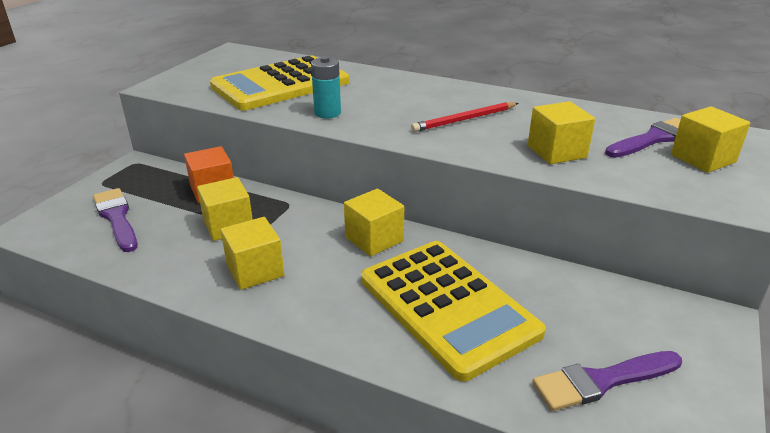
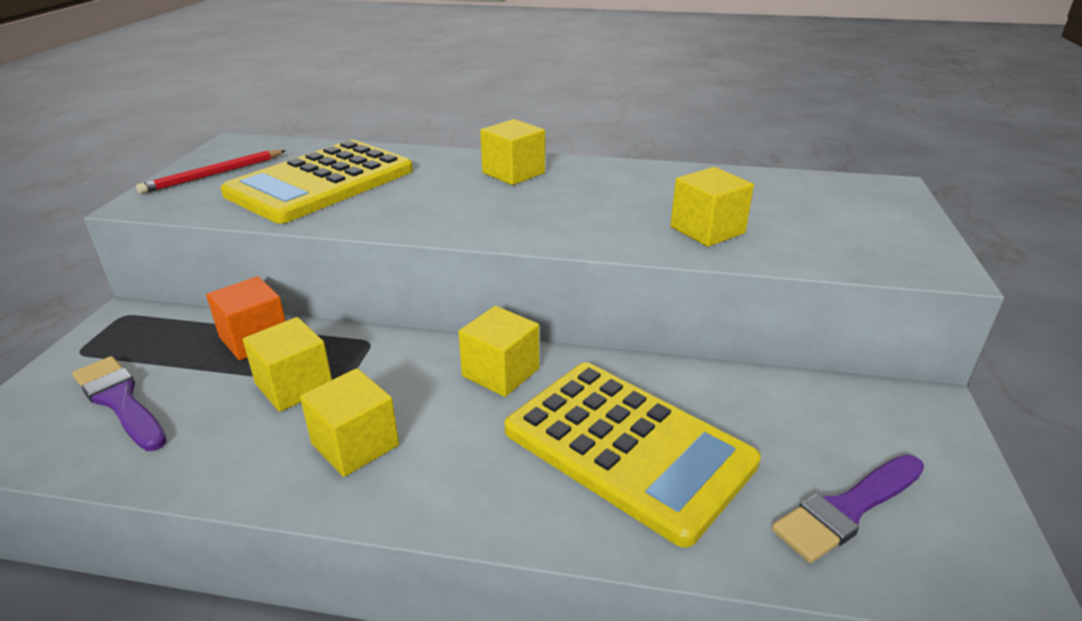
camera: 15 degrees left, 0 degrees up
(327, 113) = (402, 214): turquoise battery -> none
(464, 120) = (580, 203): red pencil -> red pencil (213, 174)
(654, 139) = (805, 201): purple brush -> none
(703, 158) = (868, 218): yellow cube -> yellow cube (513, 173)

